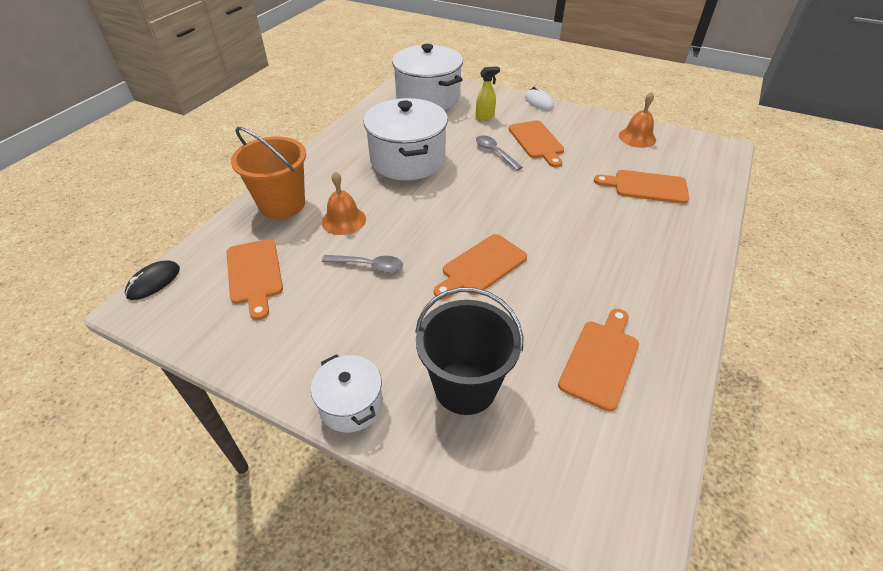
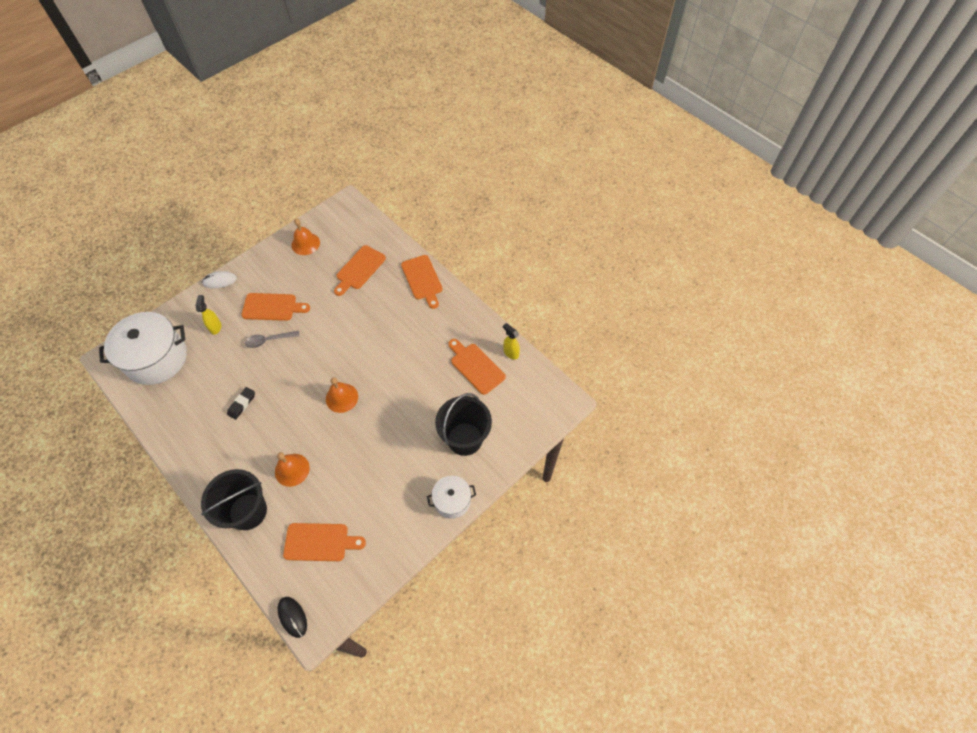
camera: 70 degrees left, 15 degrees up
(282, 204) = (248, 511): orange bucket -> black bucket
(368, 266) = (348, 464): grey spoon -> none
(407, 160) = (242, 404): white pot -> black eraser
(458, 230) = (341, 398): none -> orange bell
(481, 266) = (382, 397): orange cutting board -> orange cutting board (422, 279)
(664, 404) = (510, 353): none -> yellow spray bottle

